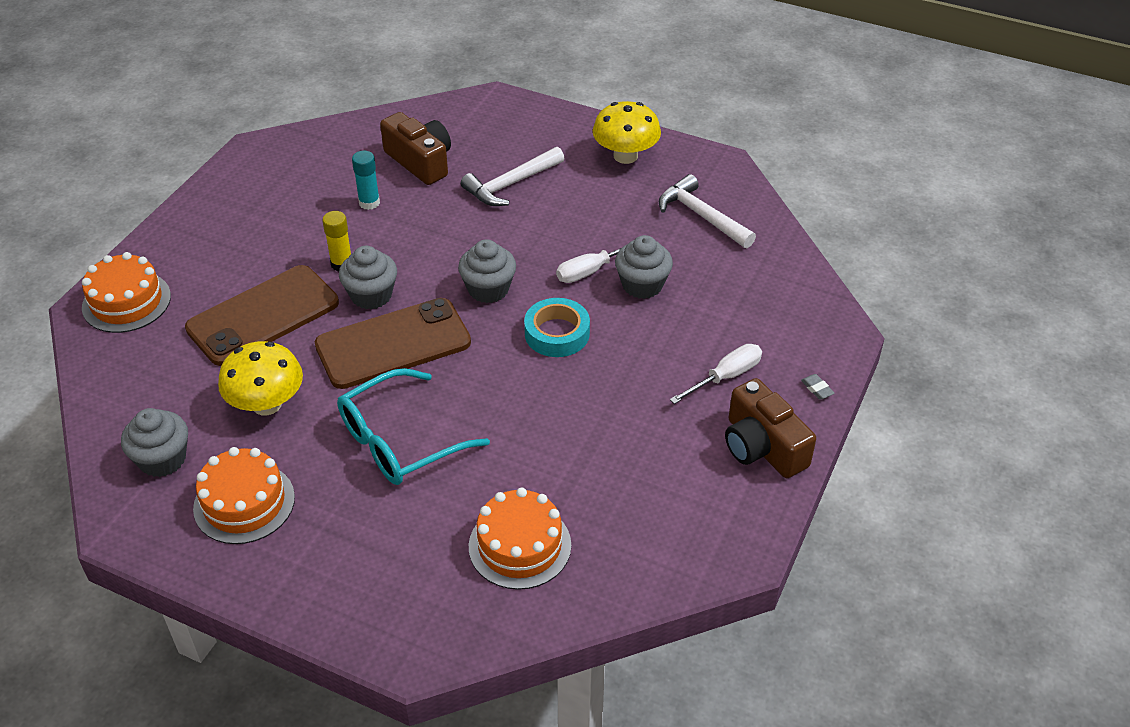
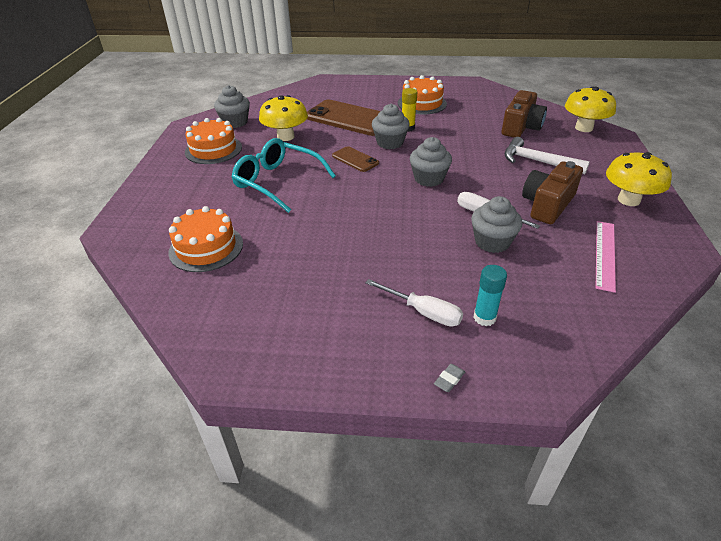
camera: 70 degrees right, 5 degrees down
(126, 302) = (334, 86): orange cake -> orange cake (422, 103)
(369, 203) = (466, 122): turquoise glue stick -> turquoise glue stick (484, 318)
(393, 344) = (355, 159): brown phone -> brown phone, size x0.49
(461, 113) = (583, 128): none -> yellow mushroom
(557, 333) = (409, 215): turquoise tape -> none
(701, 216) = (605, 254): white hammer -> pink ruler
(762, 447) = (353, 354): brown camera -> brown camera (547, 205)

